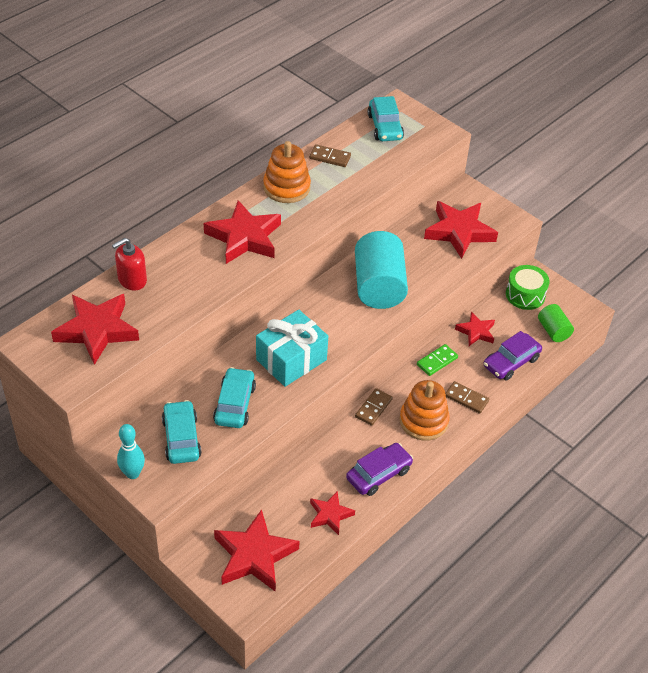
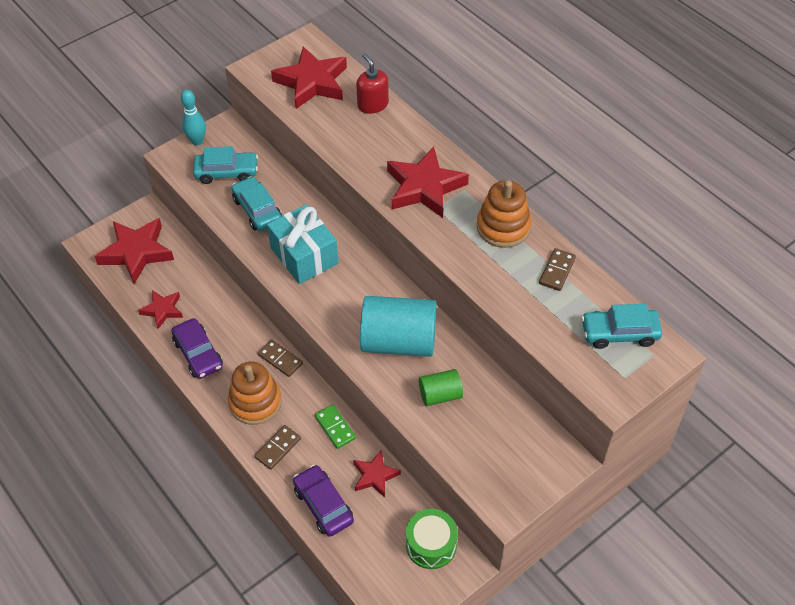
camera: 100 degrees right, 5 degrees up
(234, 404) = (257, 210): turquoise car -> turquoise car turned 135 degrees counterclockwise
(459, 232) = (485, 438): red star -> none
(553, 331) = (367, 565): green cylinder -> green cylinder (440, 395)

